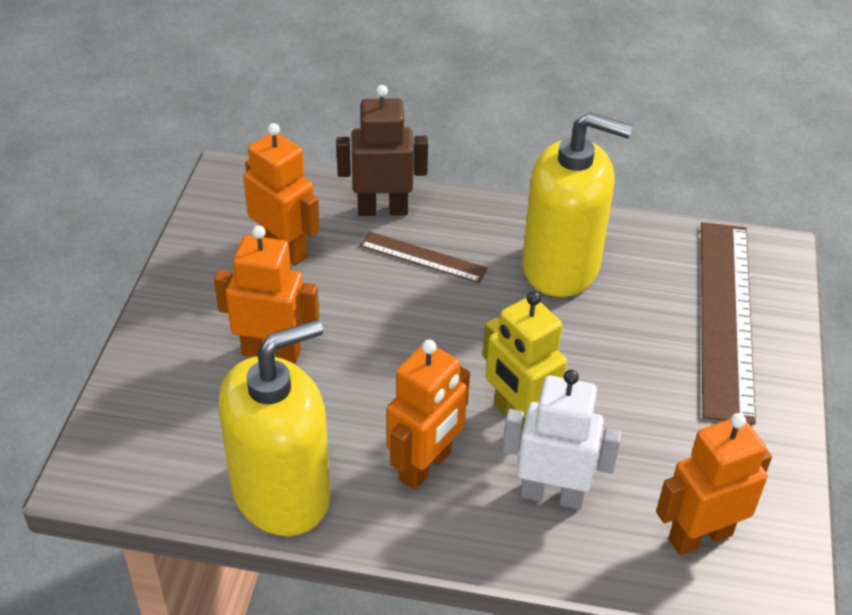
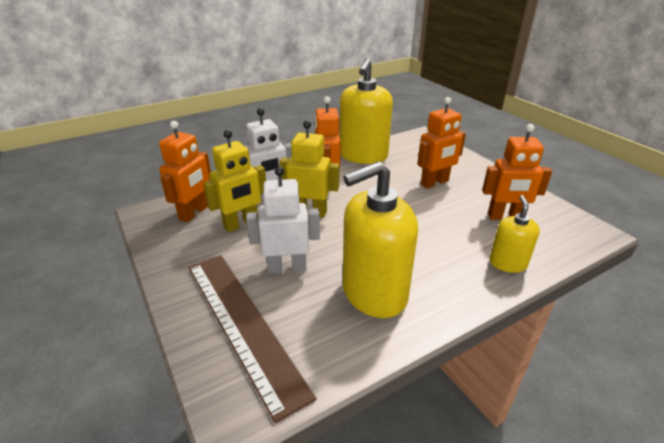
camera: 140 degrees right, 10 degrees down
(382, 209) = (507, 263): brown robot -> yellow soap dispenser
(423, 257) = (447, 251): brown ruler -> none
(629, 350) = (287, 268): none -> white robot
(638, 460) = (241, 224): none -> yellow robot

